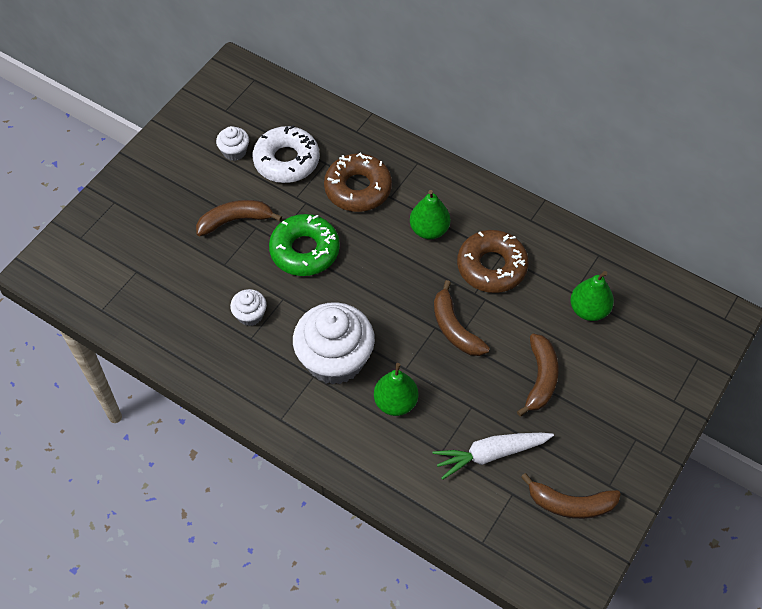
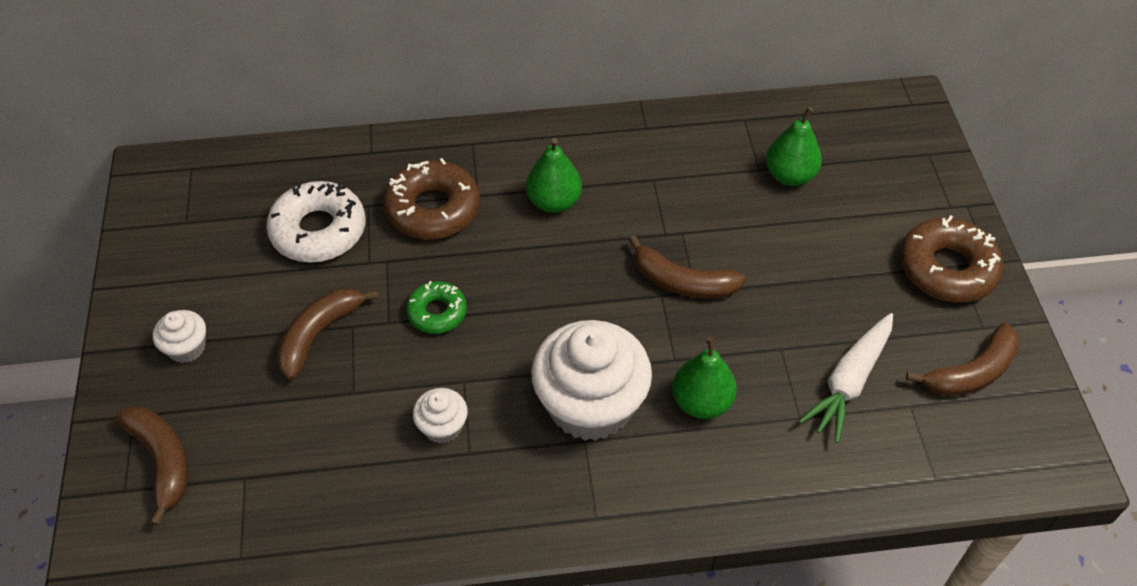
camera: 40 degrees left, 5 degrees down
(234, 151) = (242, 259): white cupcake -> white cupcake (187, 347)
(305, 250) = (437, 312): green donut -> green donut, size x0.59
(491, 267) = (655, 196): brown donut -> brown donut (947, 269)
(540, 378) = (815, 272): brown banana -> brown banana (162, 461)

